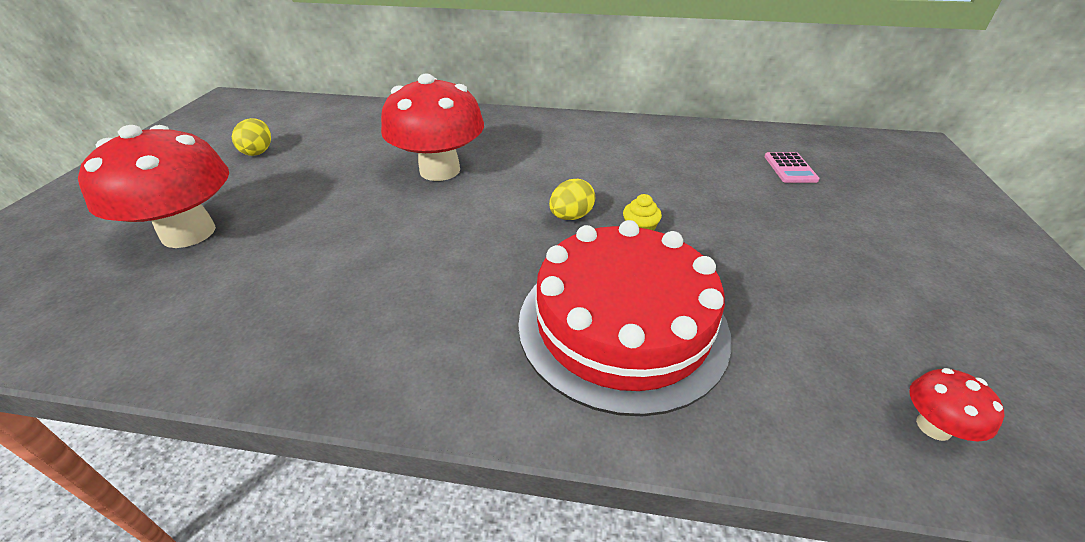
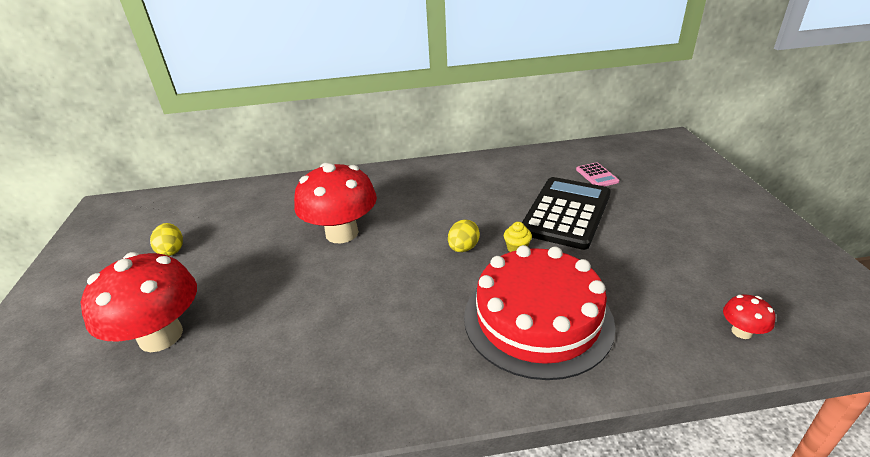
camera: 15 degrees left, 5 degrees down
(726, 203) = (566, 213): none -> black calculator

